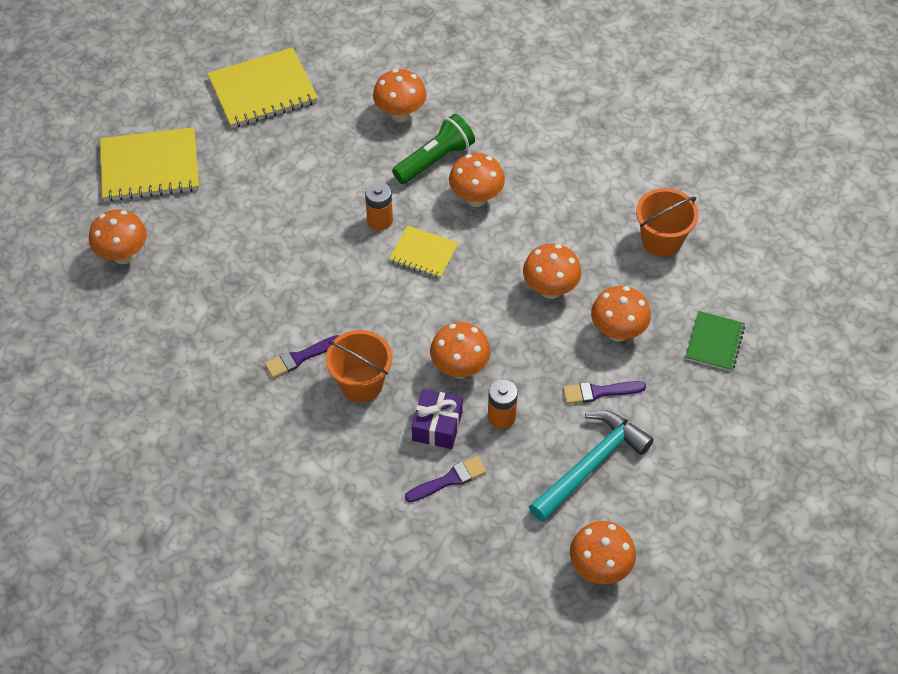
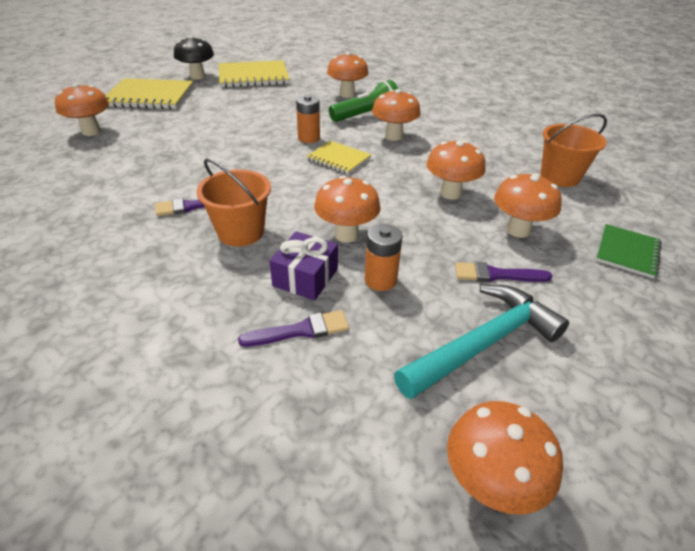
camera: 10 degrees right, 15 degrees down
(188, 105) = (197, 76): none -> black mushroom

